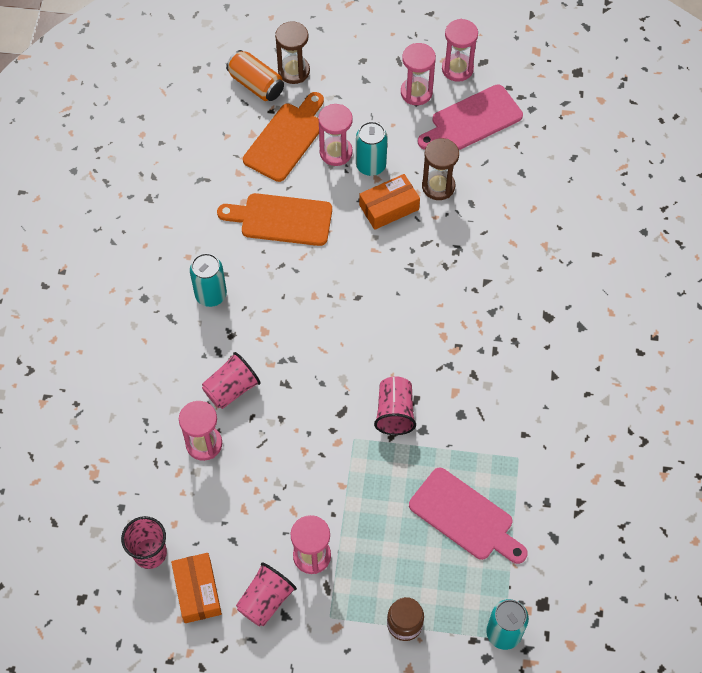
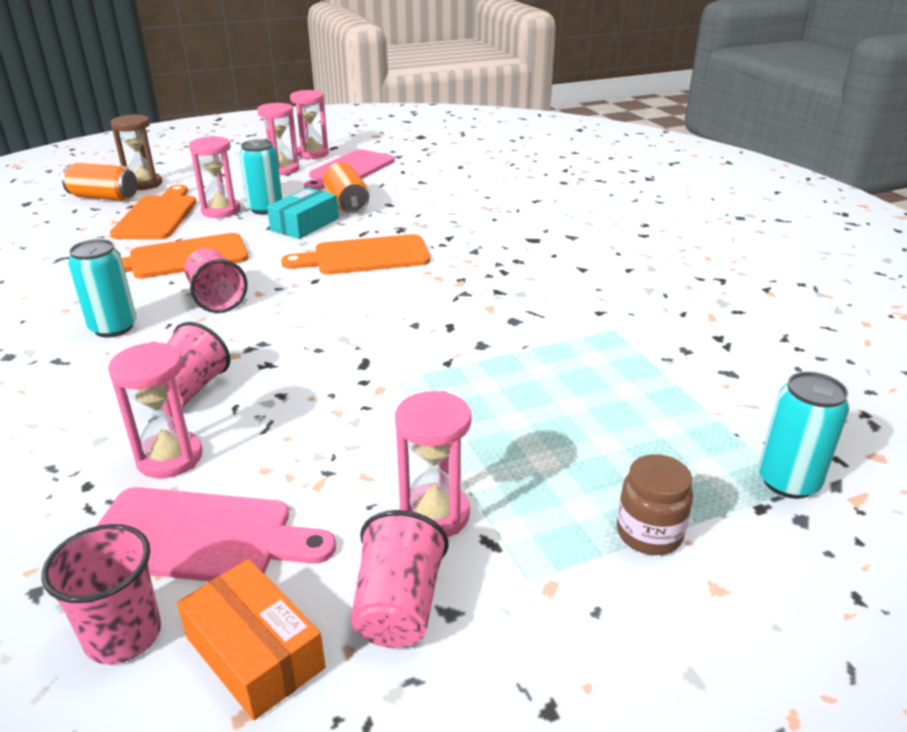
camera: 30 degrees left, 30 degrees down
(389, 207) = (305, 224): orange box -> turquoise box
(394, 412) = (433, 343): pink cup -> pink cup (216, 298)
(408, 280) = (365, 256): none -> orange cutting board
(438, 186) = (347, 204): brown hourglass -> orange can
(465, 517) = (609, 394): pink cutting board -> pink cutting board (199, 537)

